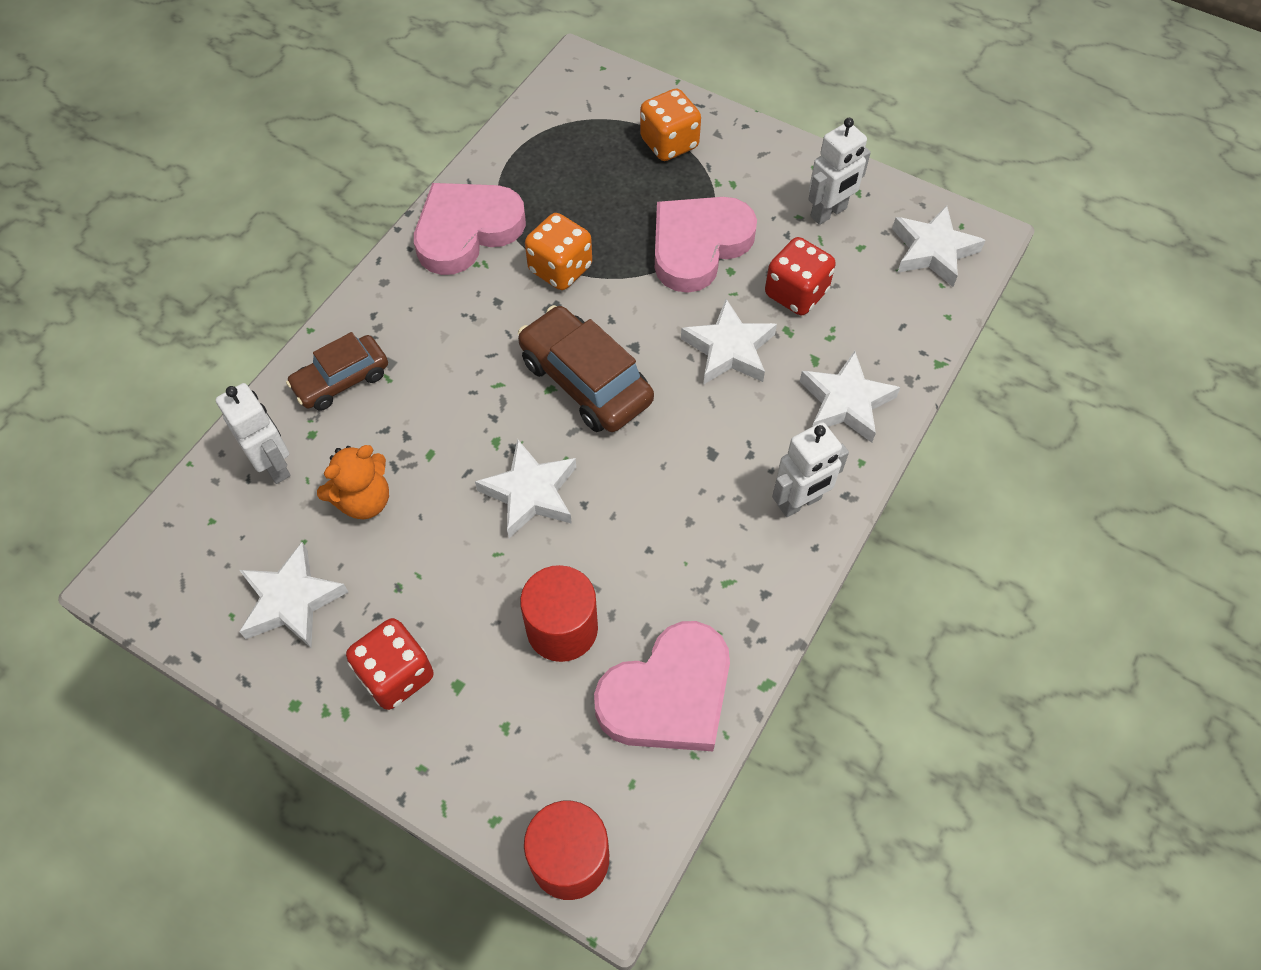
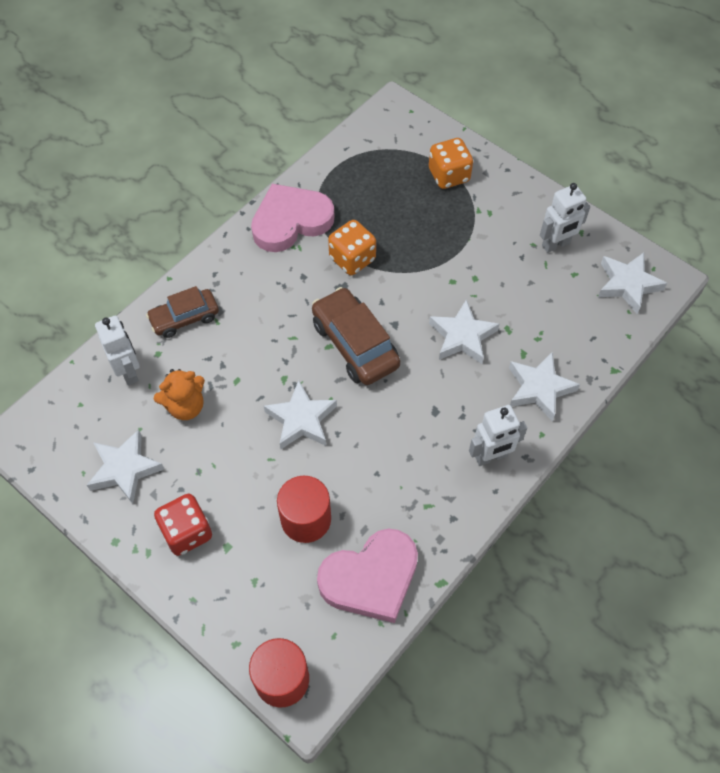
camera: 10 degrees right, 0 degrees up
(698, 246) = (455, 256): pink heart -> none
(796, 293) = (519, 302): red dice -> none

